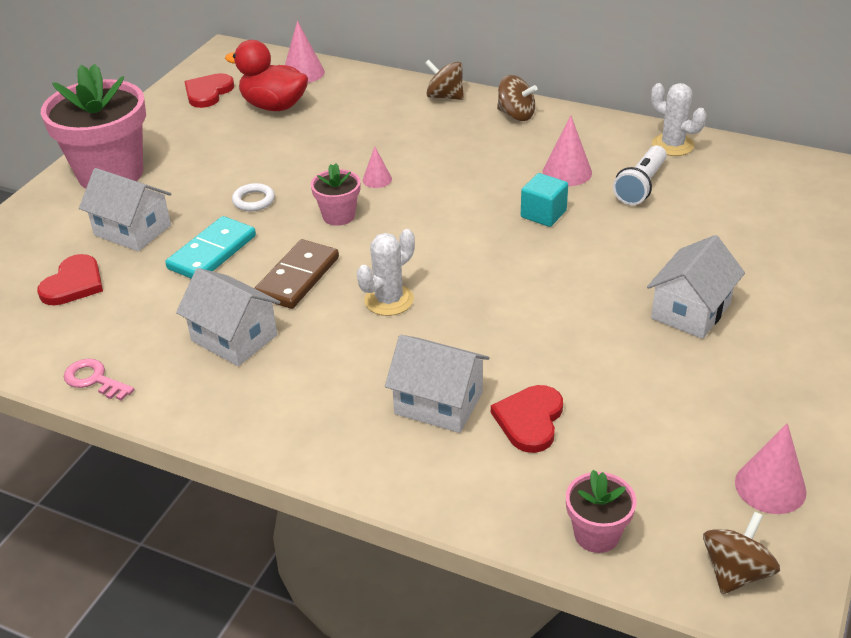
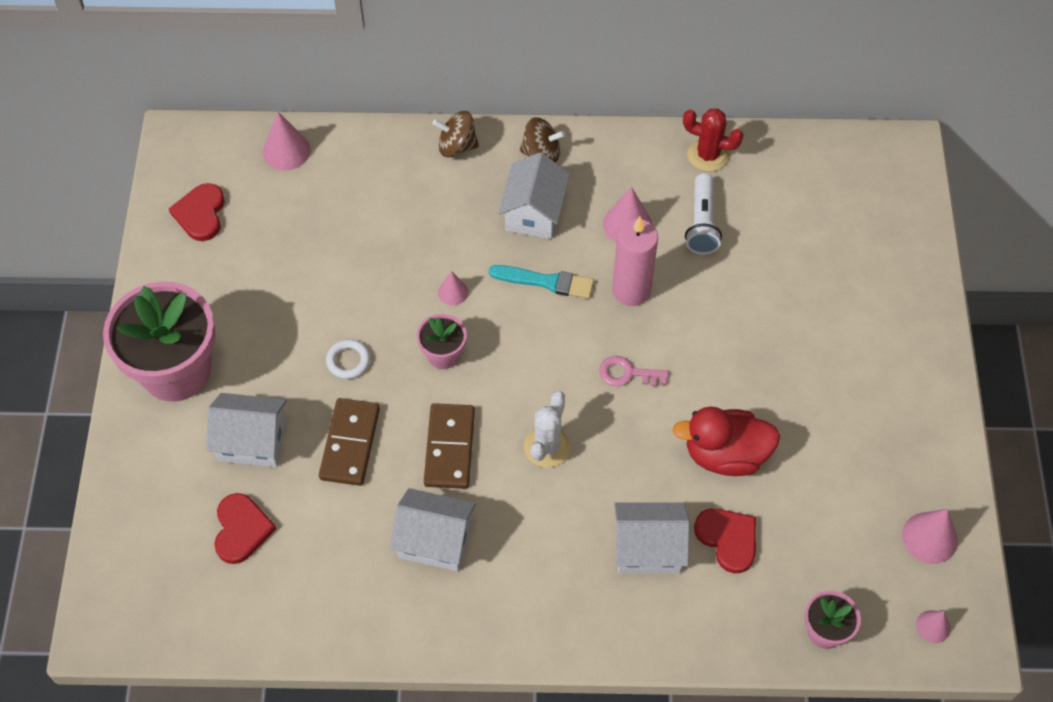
camera: 25 degrees left, 20 degrees up
(94, 380) = (340, 633): pink key -> pink key (628, 373)
(212, 252) = (350, 443): turquoise domino -> brown domino
(274, 106) = (286, 214): red duck -> red duck (725, 455)
(466, 191) = (546, 282): none -> turquoise brush
(530, 420) = (728, 539): red heart -> red heart turned 150 degrees clockwise
(543, 214) = (631, 290): turquoise cube -> pink candle
(672, 145) = (708, 155): white cactus -> red cactus
(691, 311) = (805, 370): white house -> white house (534, 212)
(735, 572) = (933, 626): brown spinning top -> pink cone

